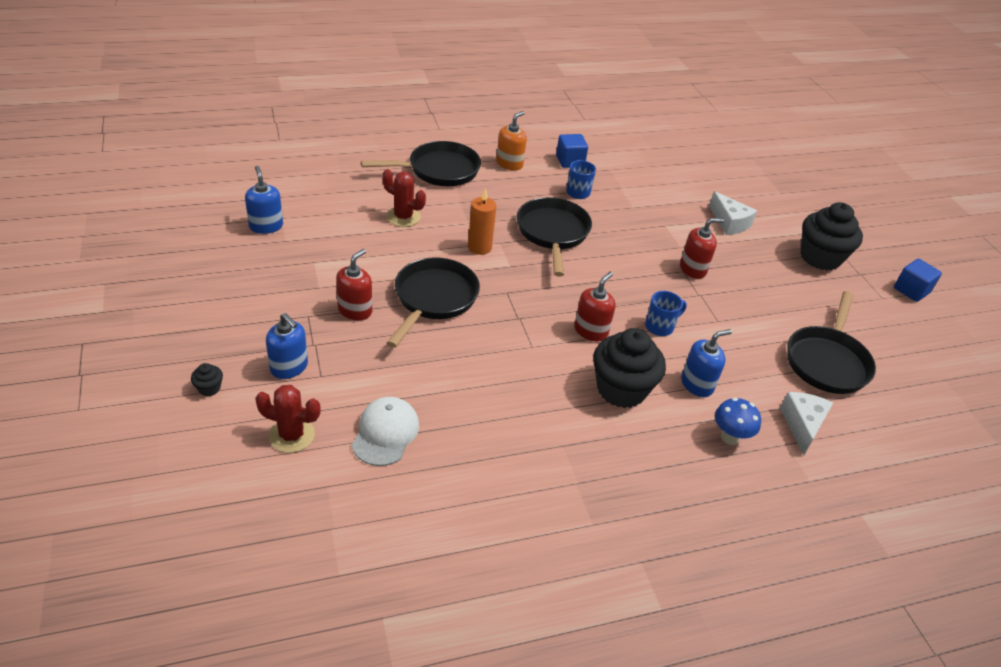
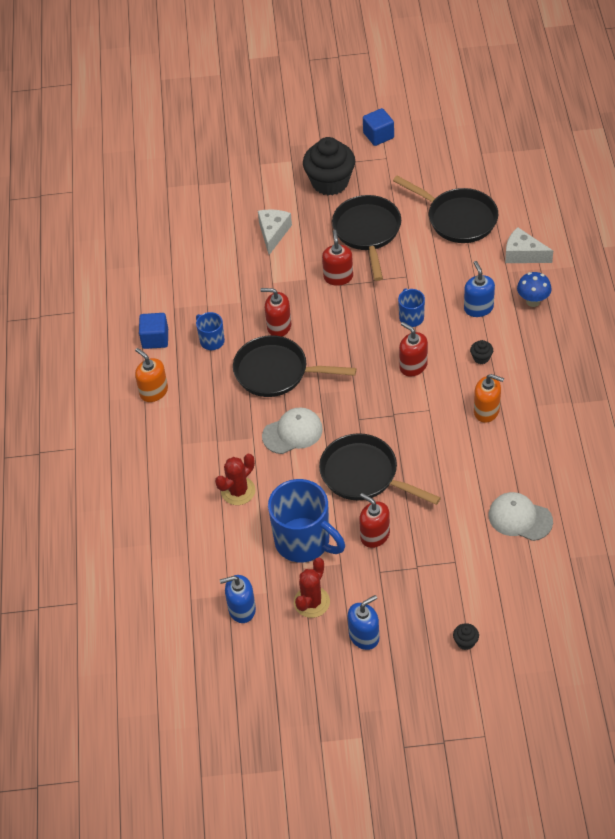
camera: 70 degrees left, 10 degrees up
(289, 367) = (444, 584): blue soap dispenser -> blue soap dispenser (364, 636)
(291, 435) = (519, 581): red cactus -> red cactus (311, 602)
(345, 261) = (304, 541): none -> blue mug
(439, 170) = (158, 455): black pan -> black pan (367, 232)
(479, 247) = (292, 432): orange candle -> white cap
(542, 397) = (486, 411): none -> orange soap dispenser
(611, 232) = (279, 326): none -> red soap dispenser
(621, 389) = (481, 358): black cupcake -> black cupcake, size x0.40
(729, 223) = (273, 233): white cheese -> white cheese turned 60 degrees counterclockwise

